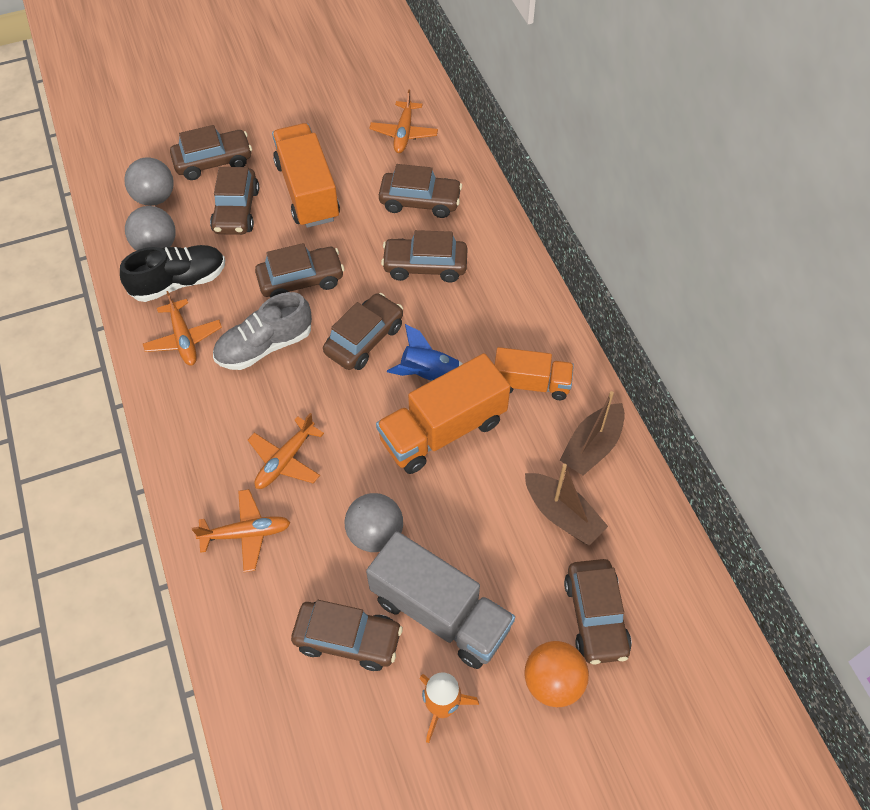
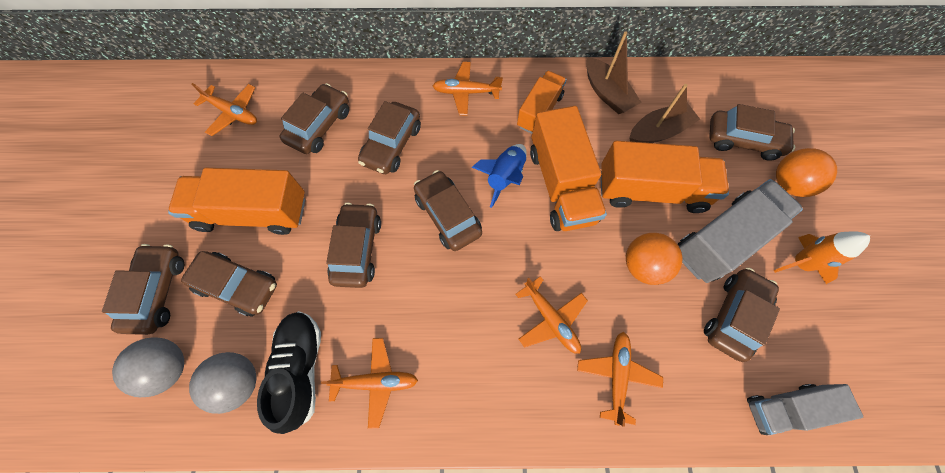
camera: 70 degrees left, 10 degrees up
(259, 706) = (784, 408): none -> grey truck
(265, 346) = (419, 303): grey shoe -> none
(375, 534) = (643, 266): grey ball -> orange ball
(474, 523) = (651, 190): none -> orange truck
(522, 307) = (466, 92): none -> orange plane

